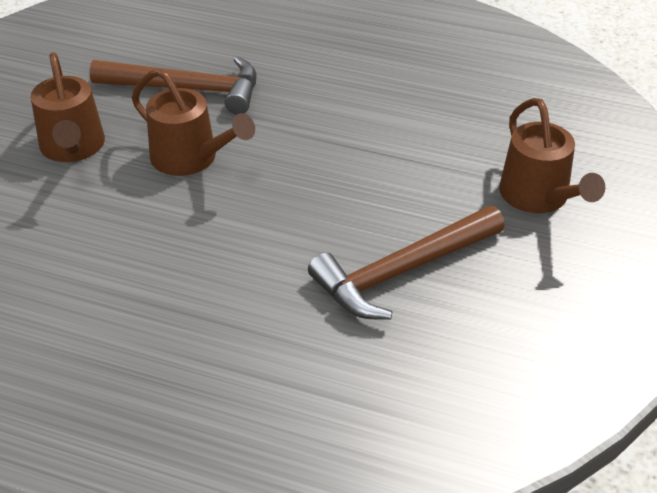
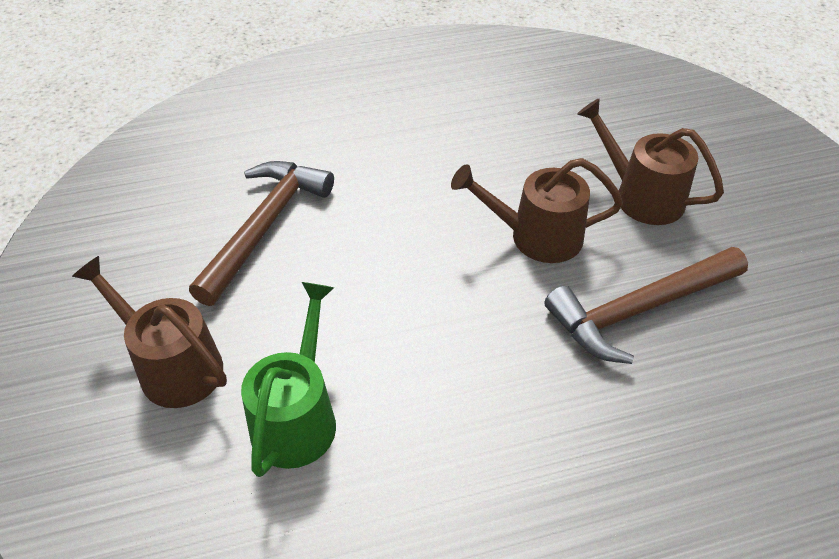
camera: 145 degrees right, 5 degrees up
(465, 133) = (297, 416): none -> green watering can

